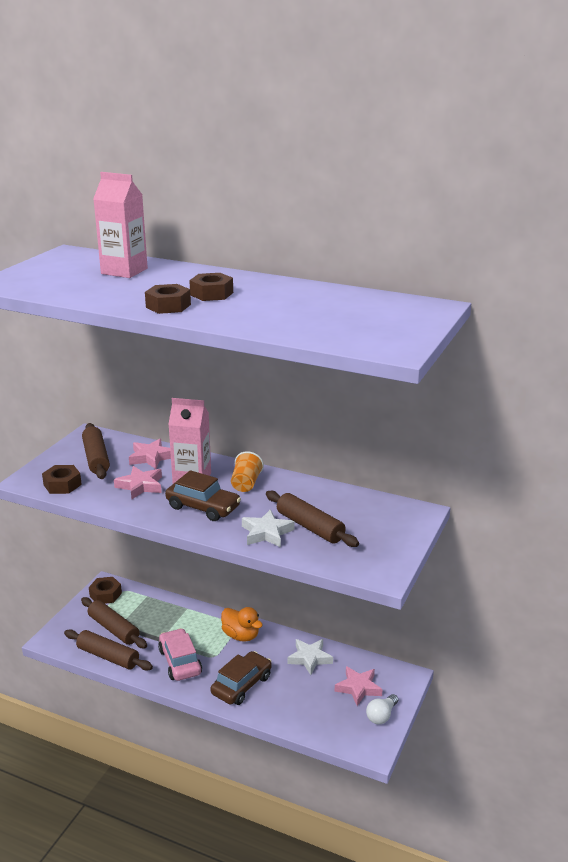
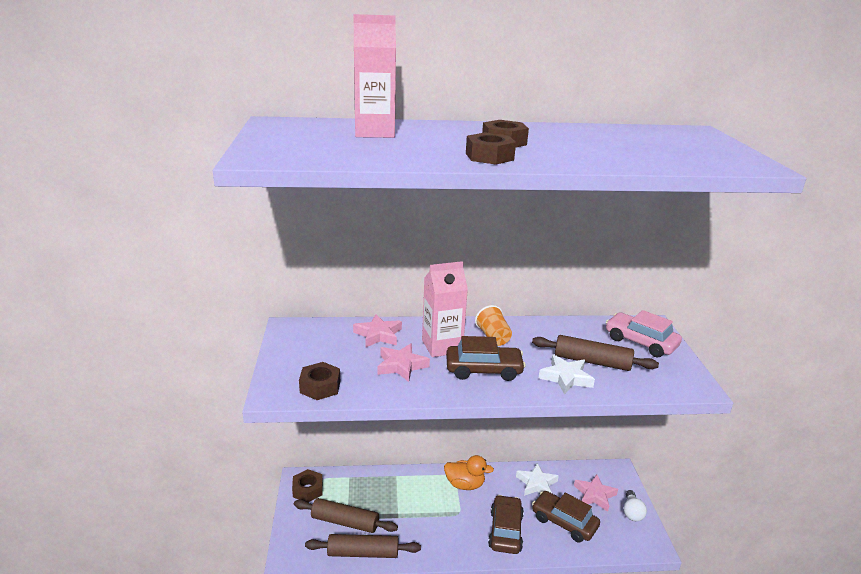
camera: 30 degrees left, 0 degrees up
(96, 458) = (324, 349): brown rolling pin -> none
(180, 662) = (434, 530): pink car -> pink car (640, 342)
(303, 698) = (564, 522): none -> brown car

